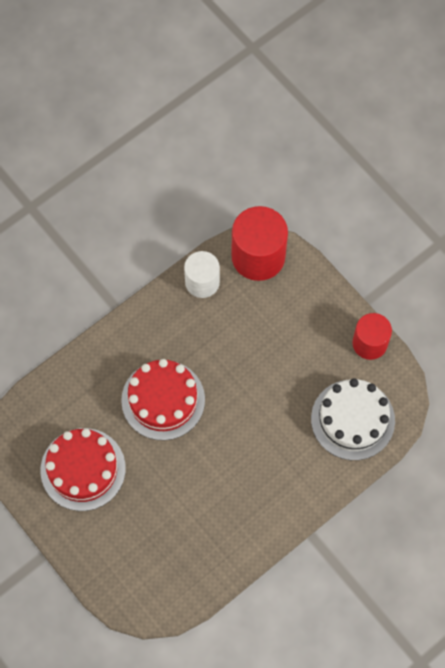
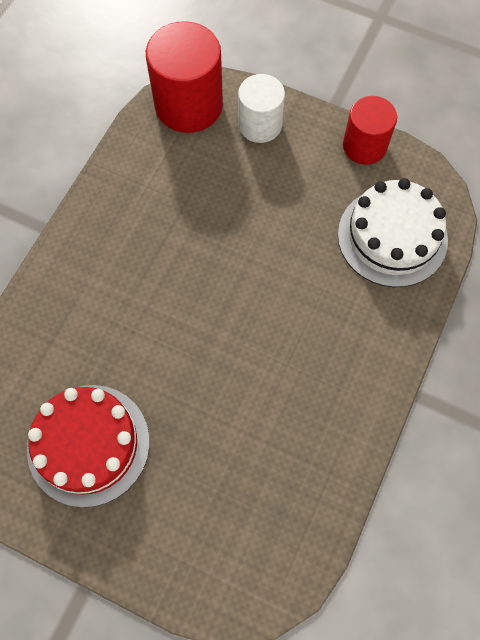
camera: 25 degrees left, 0 degrees up
(163, 400) = (153, 312): red cake -> none
(202, 282) = (136, 158): white cylinder -> white cylinder (260, 125)

